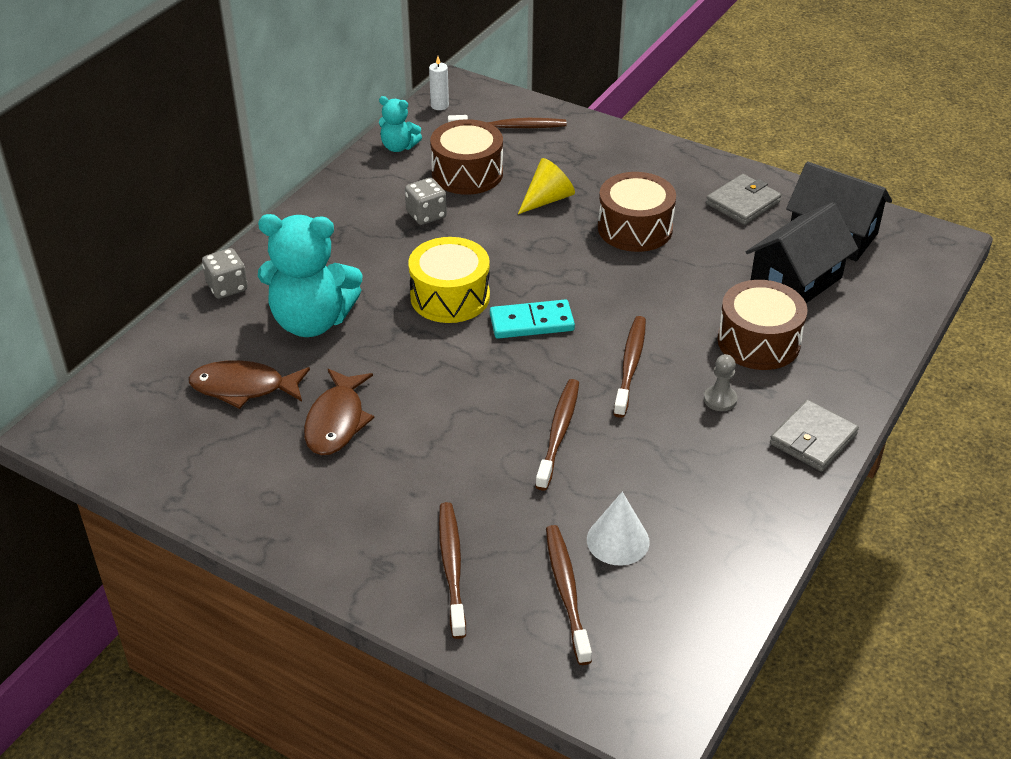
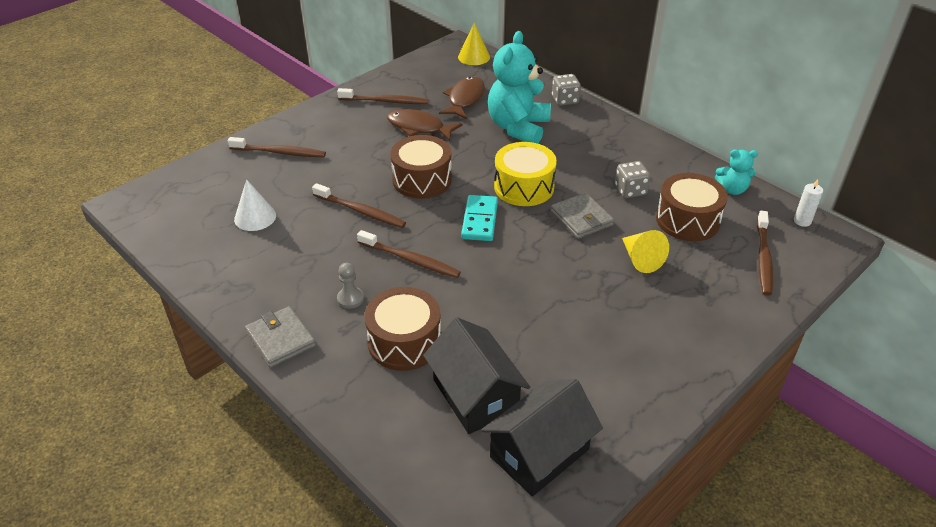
camera: 105 degrees right, 0 degrees up
(102, 402) = (474, 57): none -> yellow cone
(398, 147) = (732, 189): turquoise teddy bear -> turquoise teddy bear turned 120 degrees counterclockwise
(566, 591) = (233, 189): brown toothbrush -> brown toothbrush (386, 101)
(635, 228) = (585, 304): brown drum -> brown drum (422, 180)
(743, 203) = (611, 395): grey wallet -> grey wallet (581, 218)

